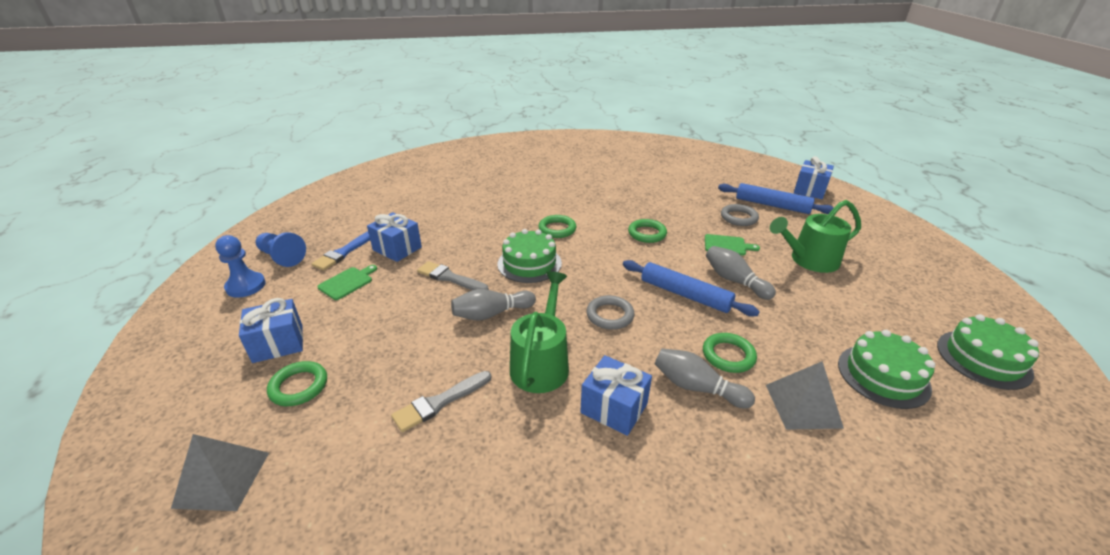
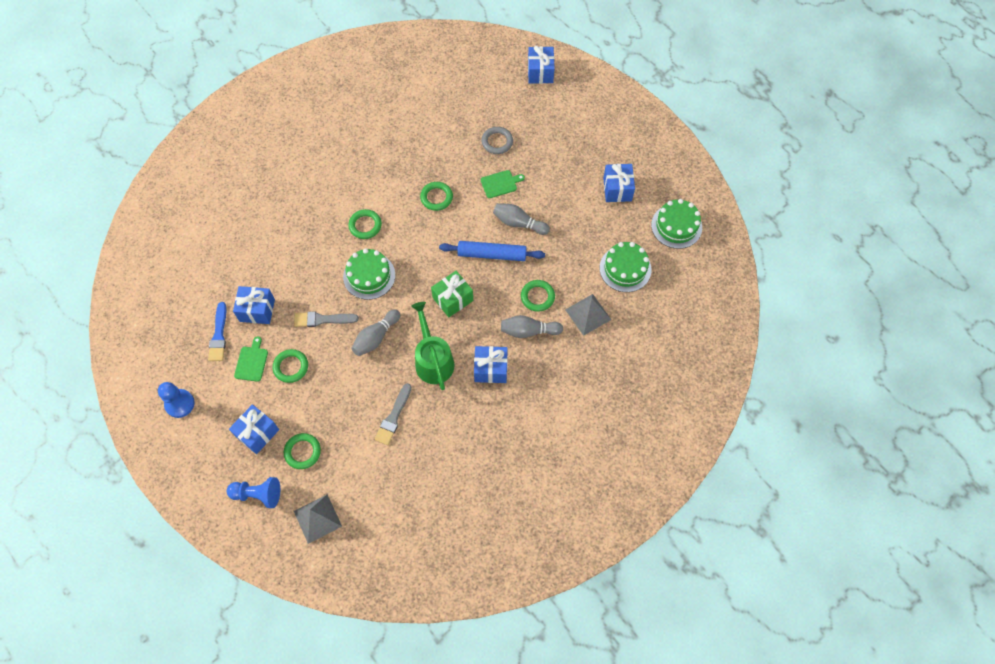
camera: 30 degrees left, 30 degrees up
(282, 257) = (175, 365): blue pawn -> blue pawn (258, 494)
(378, 302) = (291, 367): none -> green ring
(610, 315) = (453, 299): grey ring -> green gift
(772, 205) = (517, 111): blue rolling pin -> none
(809, 260) = (561, 174): green watering can -> none
(886, 294) = (617, 189): none -> blue gift

